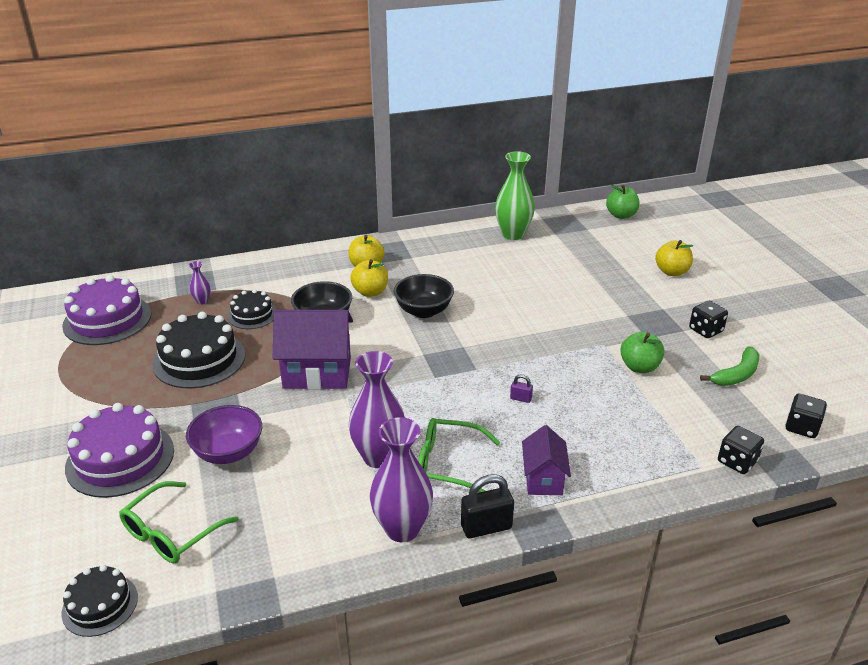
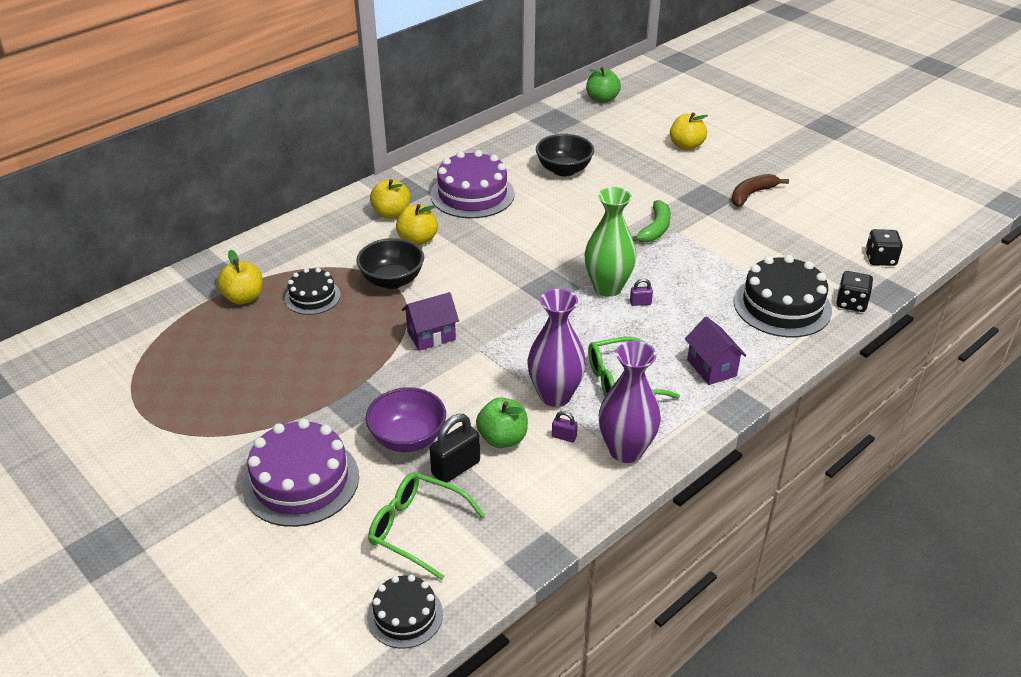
camera: 25 degrees left, 5 degrees up
(107, 320) = (150, 347): purple cake -> purple cake (472, 194)
(172, 533) = (417, 529): green glasses -> green glasses turned 105 degrees clockwise
(199, 359) = (296, 359): black cake -> black cake (782, 306)
(202, 301) = (243, 297): purple vase -> yellow apple
(317, 373) = (431, 336): purple house -> purple house, size x0.59
(357, 496) = (564, 437): none -> purple padlock
(424, 311) = (487, 245): black bowl -> black bowl (564, 170)
(486, 527) = (694, 424): black padlock -> black padlock (456, 468)
(513, 234) = (514, 143): green vase -> green vase (607, 287)
(639, 367) = (720, 244): green apple -> green apple (502, 438)
(705, 330) = (752, 194): black dice -> brown banana
(736, 375) = (802, 228): green banana -> green banana (655, 229)

